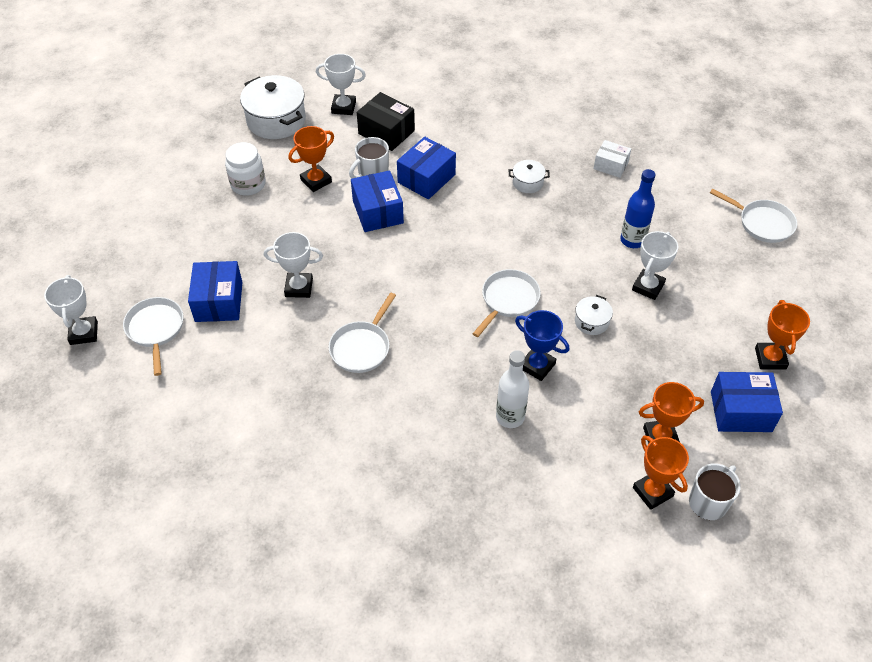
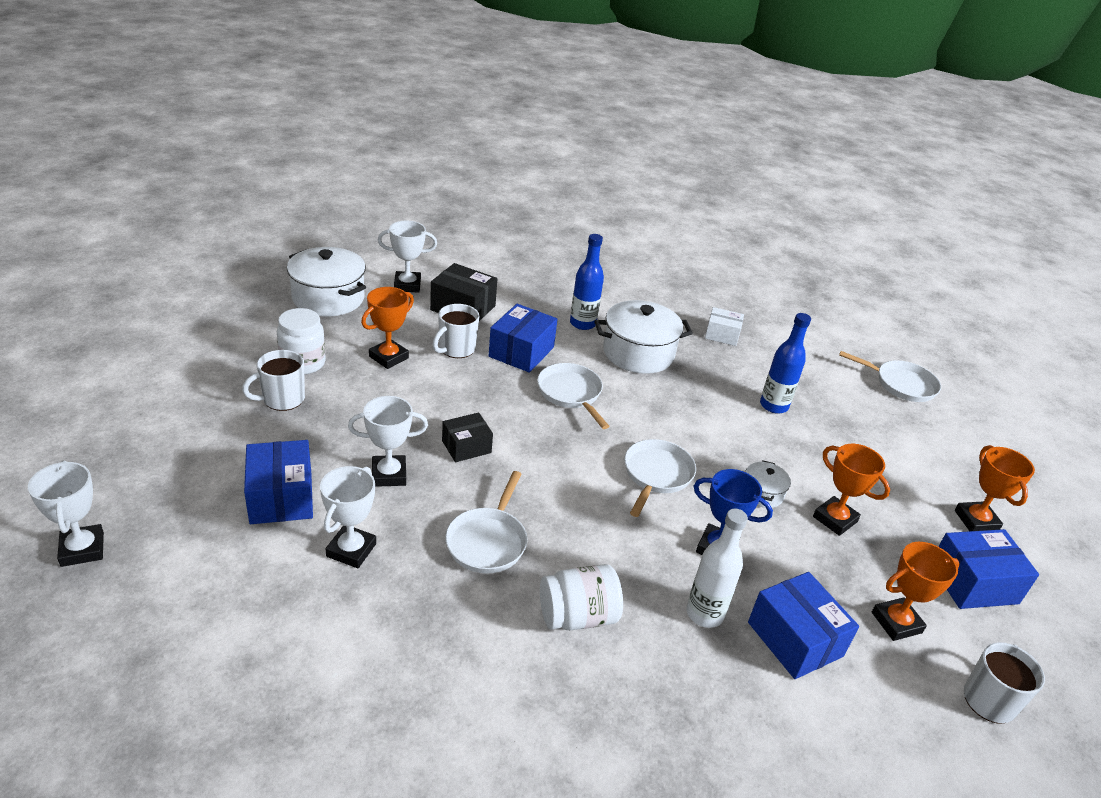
camera: 15 degrees left, 15 degrees down
(155, 330) = (192, 538): white pan -> white pan (571, 394)
(228, 217) = (282, 399): none -> white mug
(362, 266) = (466, 447): none -> black box
(378, 212) = (472, 387): blue box -> blue box (795, 639)
(414, 410) = (577, 616): none -> white jar
(487, 150) = (582, 323): none -> blue bottle
(528, 183) = (638, 353): white pot -> white pot, size x2.03
(648, 287) = (810, 452): white trophy -> white trophy (351, 550)
(652, 492) = (917, 694): orange trophy -> orange trophy (835, 519)

